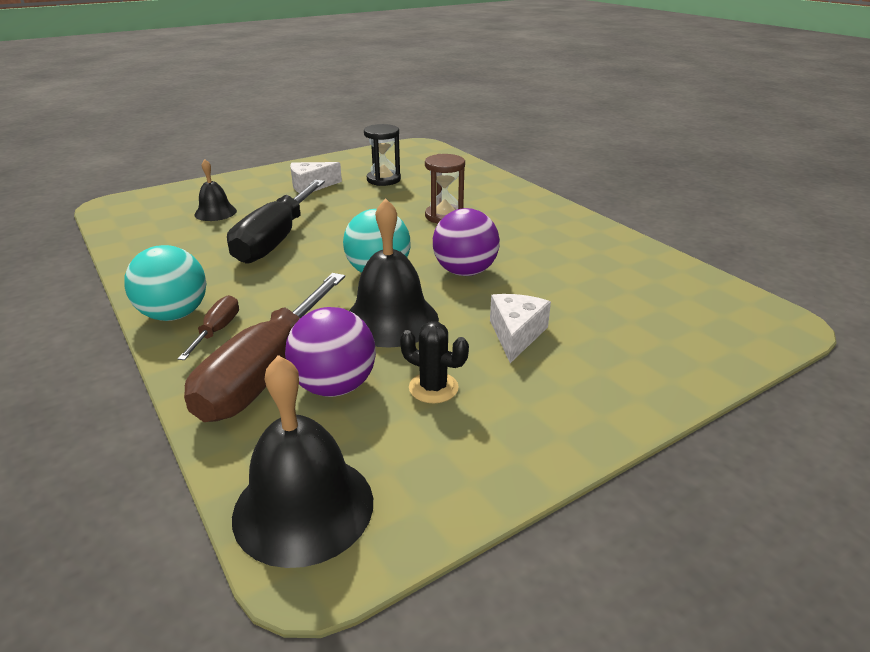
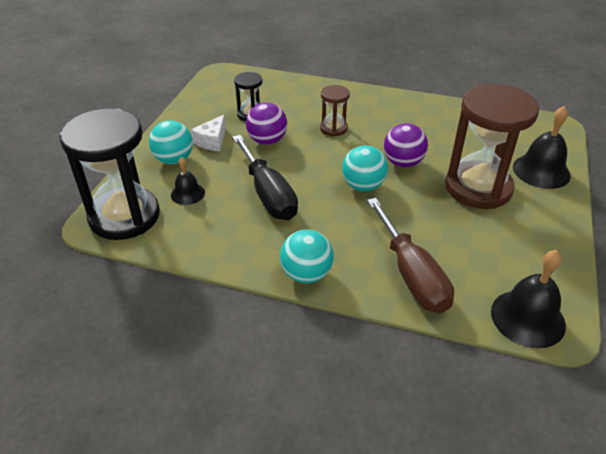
camera: 40 degrees left, 10 degrees up
(142, 208) = (124, 216): none -> black hourglass
(217, 330) = (347, 268): brown screwdriver -> none
(255, 187) = (174, 159): none -> turquoise ball
(334, 386) = (451, 261): purple ball -> purple ball (267, 140)
(391, 320) = (416, 211): black bell -> black bell (541, 171)
(433, 388) = (488, 235): black cactus -> none
(516, 334) = (478, 188): white cheese -> brown hourglass

